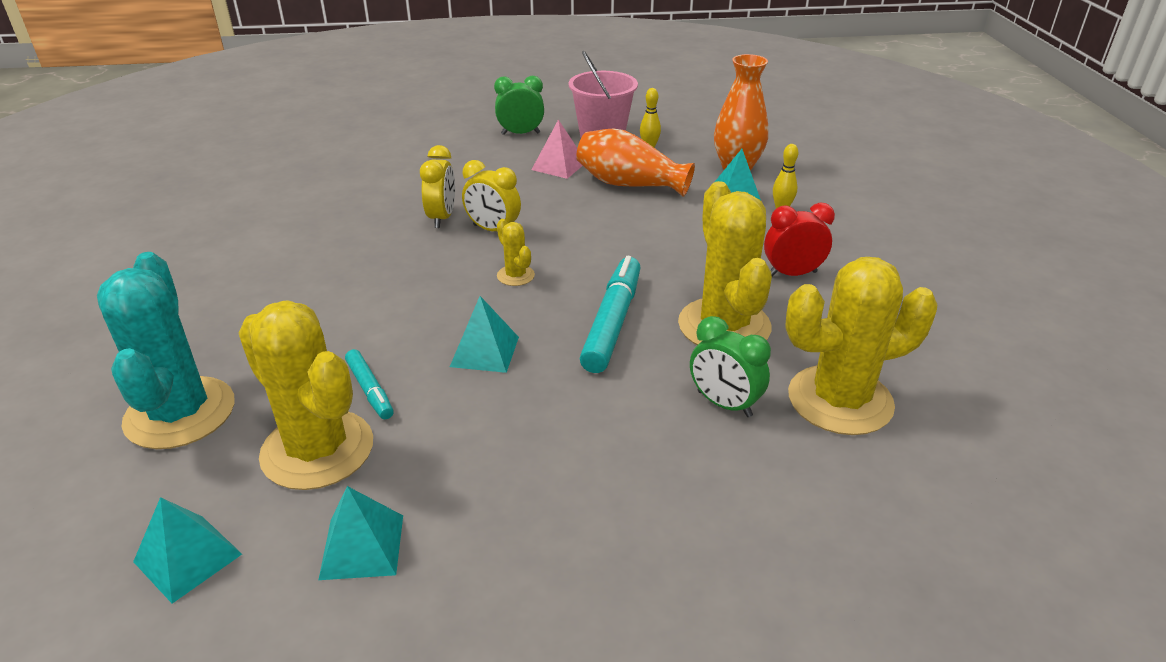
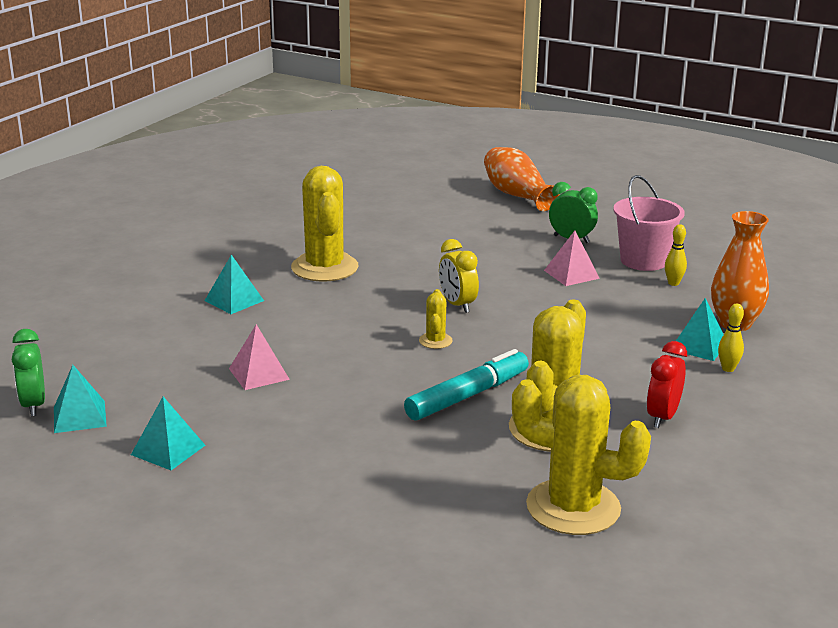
camera: 35 degrees right, 10 degrees down
(180, 413) = (142, 345): turquoise cactus -> none
(317, 450) = (195, 393): yellow cactus -> yellow cactus (324, 267)
(370, 390) = (259, 374): turquoise marker -> pink pyramid
(442, 218) = (429, 284): yellow clock -> none
(484, 351) = (355, 380): turquoise pyramid -> turquoise pyramid (234, 300)
(629, 184) = (614, 306): orange vase -> orange vase (517, 195)
(724, 404) = (481, 474): green clock -> green clock (33, 405)
(792, 274) = (662, 417): red clock -> red clock turned 90 degrees counterclockwise

